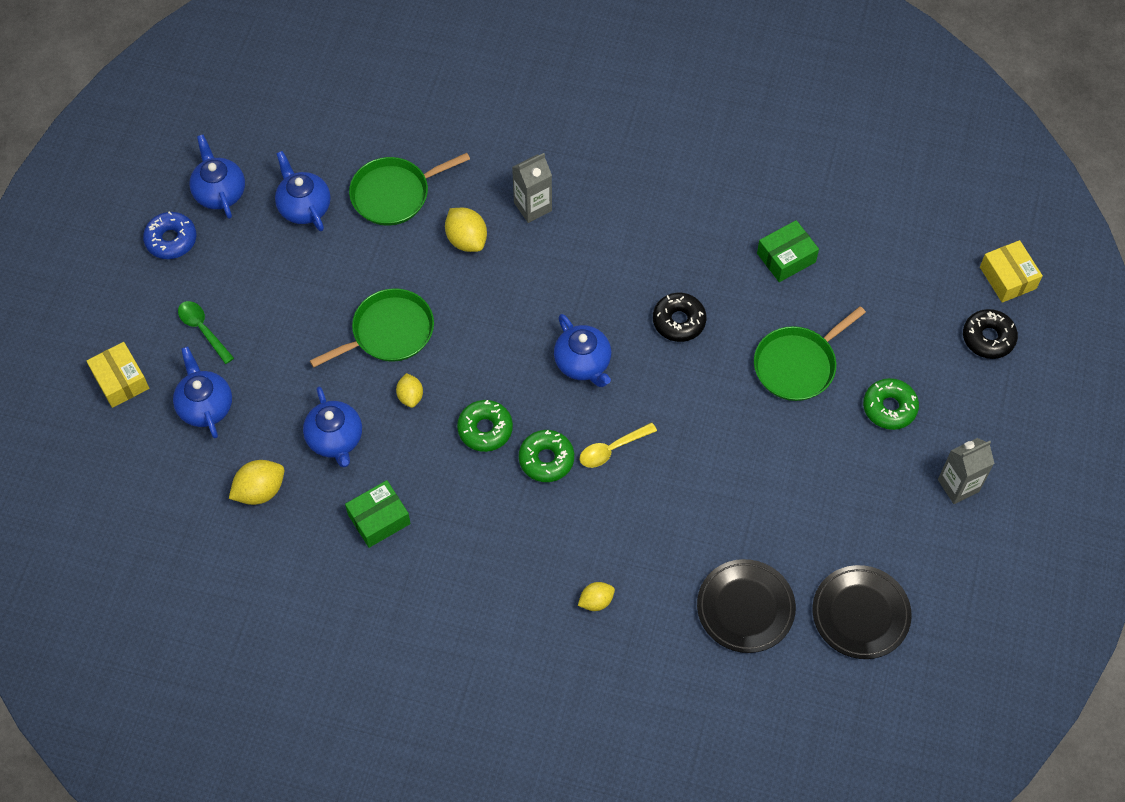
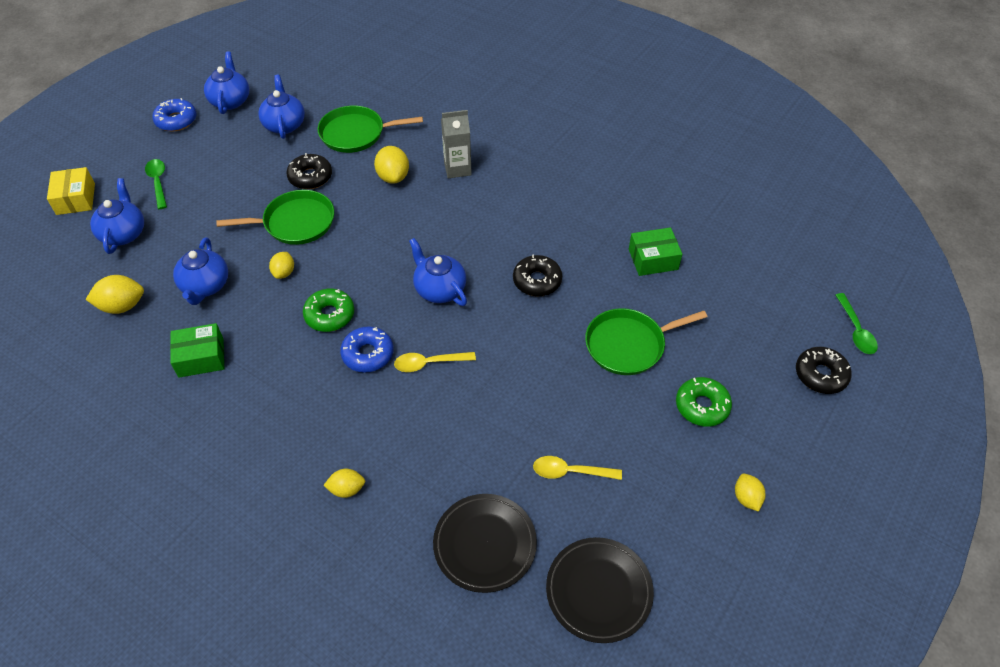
camera: 20 degrees right, 10 degrees down
(373, 268) = (310, 177): none -> black donut
(546, 459) = (368, 354): green donut -> blue donut
(583, 363) = (439, 289): blue teapot -> blue teapot turned 150 degrees clockwise
(793, 514) = (570, 472): none -> yellow spoon
(958, 485) = (746, 498): grey carton -> yellow lemon
(1007, 278) = (856, 330): yellow box -> green spoon

